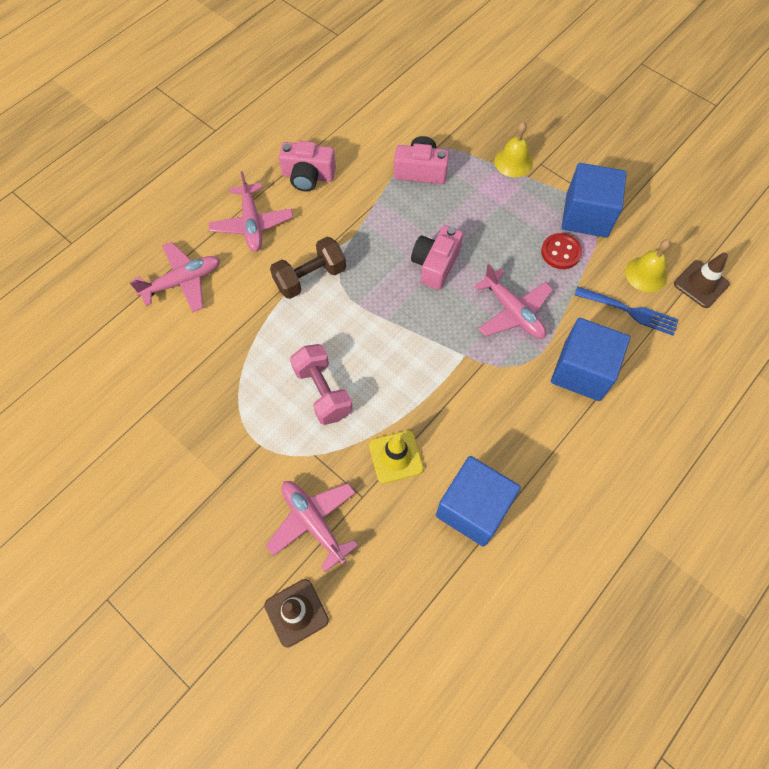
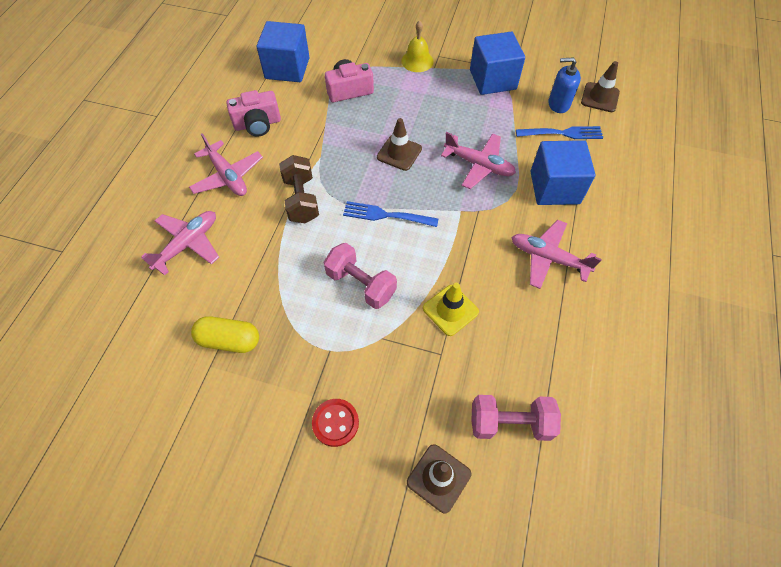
camera: 25 degrees left, 5 degrees down
(176, 394) = (229, 340): none -> yellow capsule
(310, 277) = (301, 199): brown dumbbell -> brown dumbbell turned 45 degrees counterclockwise
(313, 522) = (411, 394): pink plane -> pink plane (548, 258)
(386, 329) = (387, 215): none -> blue fork
(391, 594) = (510, 423): none -> pink dumbbell
(435, 264) = (399, 153): pink camera -> brown traffic cone
(473, 508) = (534, 323): blue cube -> blue cube (287, 68)
(560, 252) = (489, 111): red button -> red button (335, 423)
(646, 274) = (558, 104): yellow bell -> blue soap dispenser

